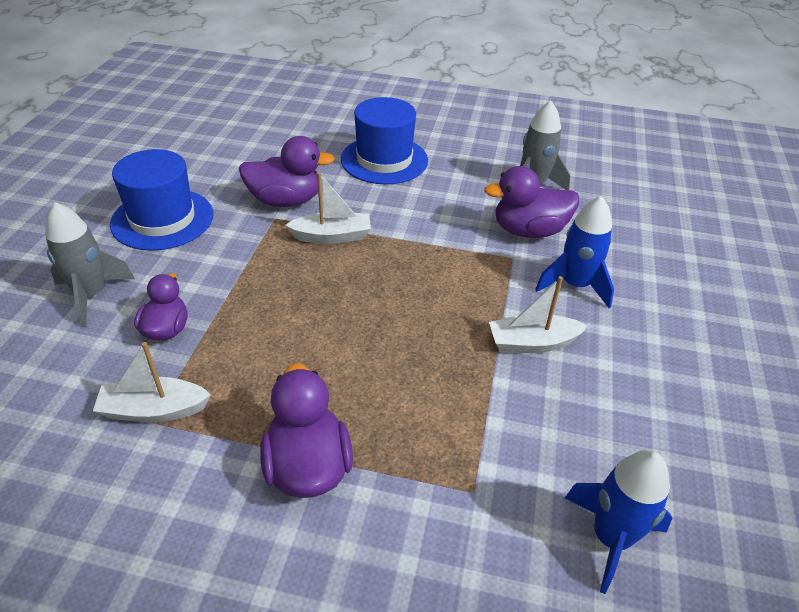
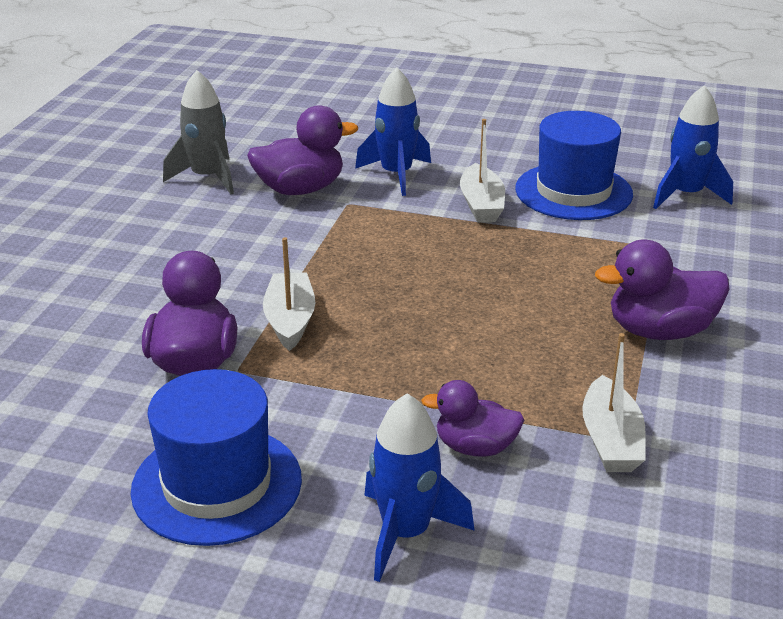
camera: 85 degrees left, 10 degrees down
(92, 295) = (405, 533): grey rocket -> blue rocket
(384, 160) = (111, 277): blue hat -> blue hat (573, 191)
(528, 231) = (300, 189): purple duck -> purple duck turned 105 degrees counterclockwise

